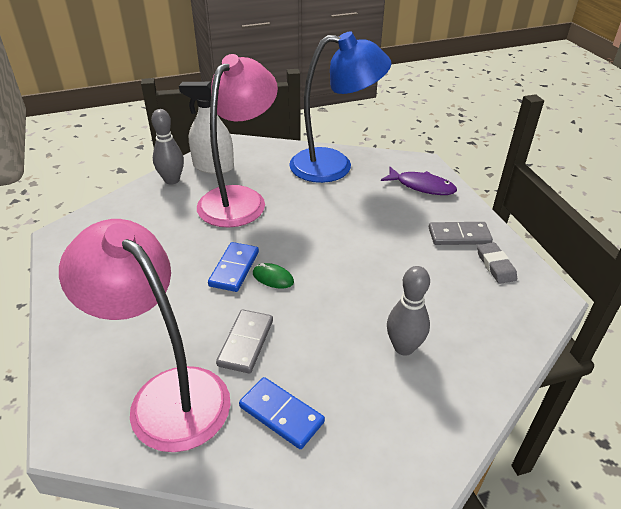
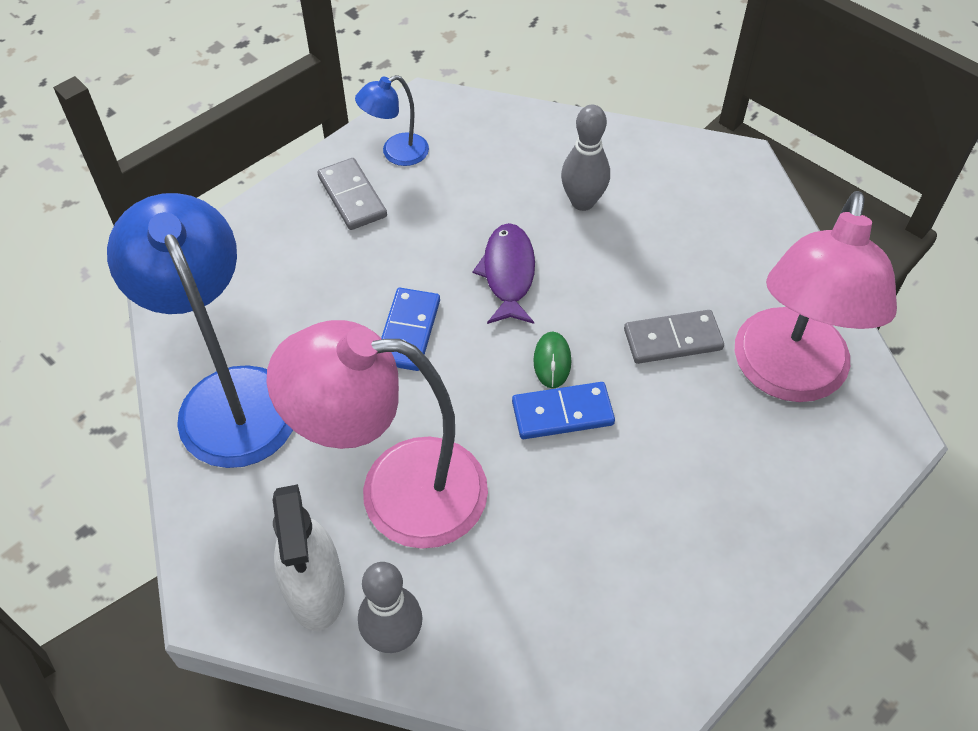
camera: 115 degrees left, 15 degrees up
(281, 414) = (734, 270): blue domino -> blue domino (408, 331)
(422, 186) = (244, 263): purple fish -> purple fish (508, 274)
(495, 265) = (396, 153): grey eraser -> blue lamp

